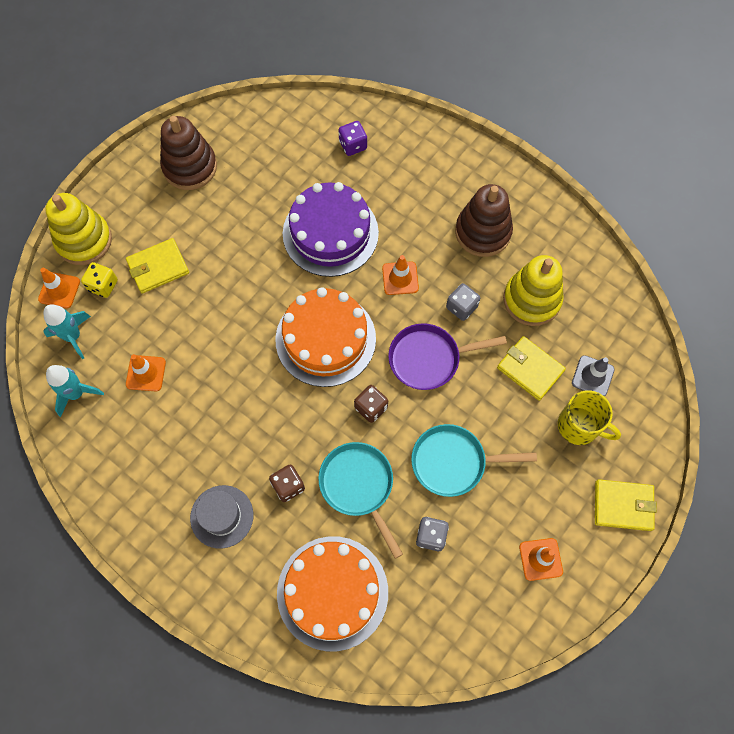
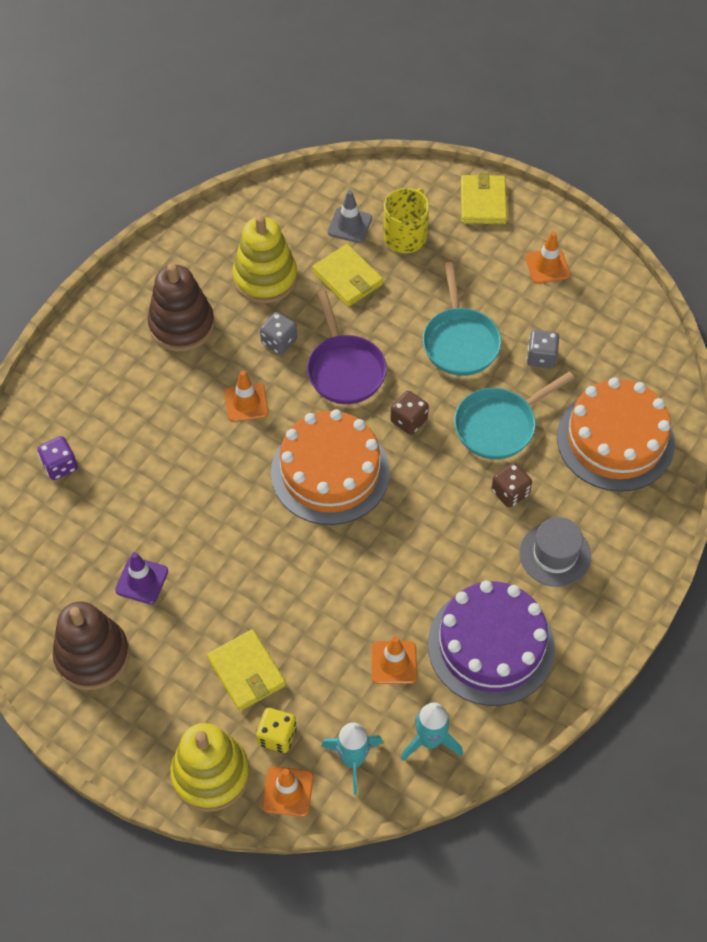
camera: 95 degrees left, 10 degrees down
(245, 199) = (142, 580): none -> purple traffic cone
(330, 233) = (188, 479): purple cake -> purple cake (491, 645)
(530, 369) = (347, 278): yellow wallet -> yellow wallet turned 75 degrees counterclockwise

